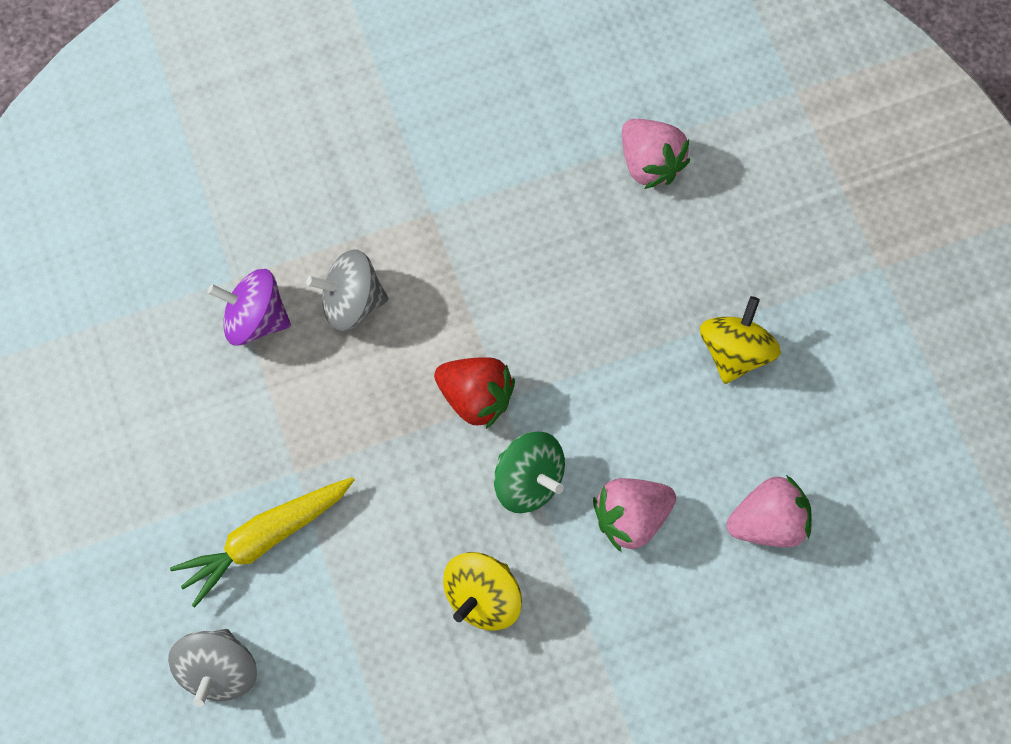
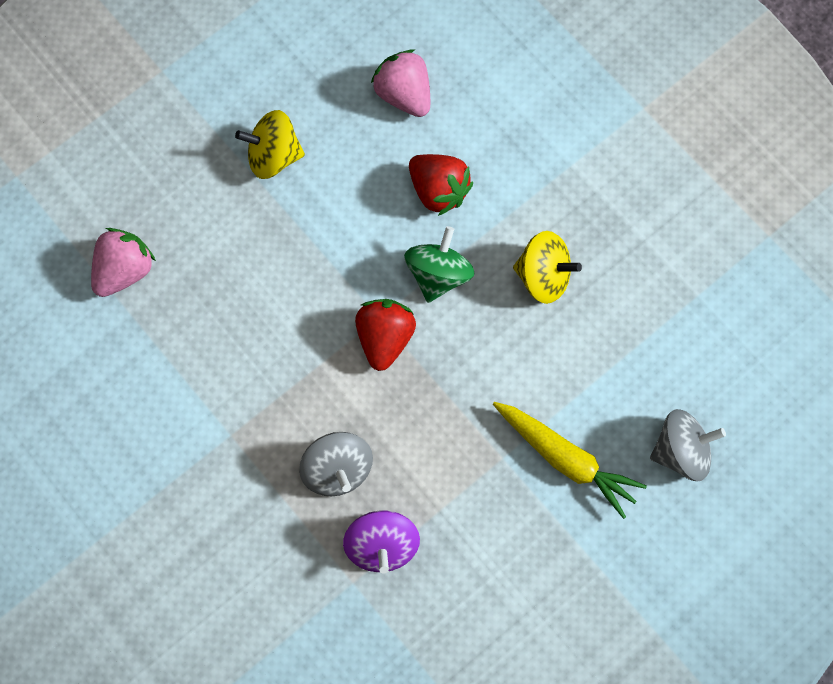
camera: 110 degrees left, 0 degrees up
(630, 517) = (438, 191): pink strawberry -> red strawberry

